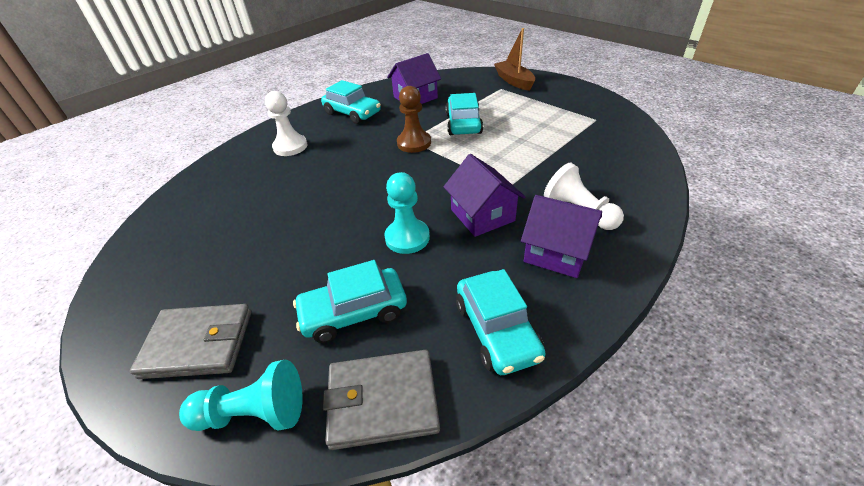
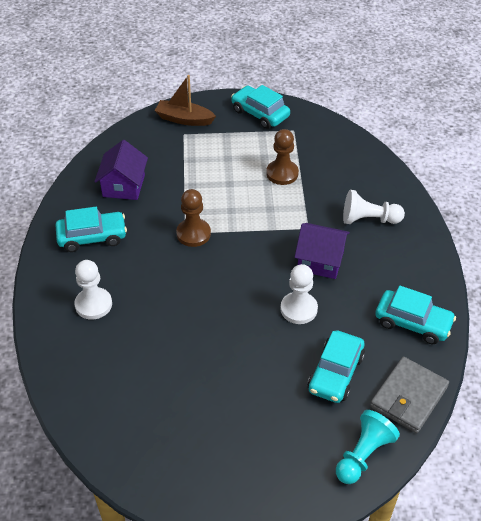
camera: 50 degrees left, 5 degrees up
(198, 343) = (280, 461): grey wallet -> none
(407, 238) = (298, 309): turquoise pawn -> white pawn
(463, 123) = (204, 191): turquoise car -> turquoise car (260, 113)
(542, 141) = (282, 173): none -> brown pawn
(556, 252) = (388, 256): purple house -> none

